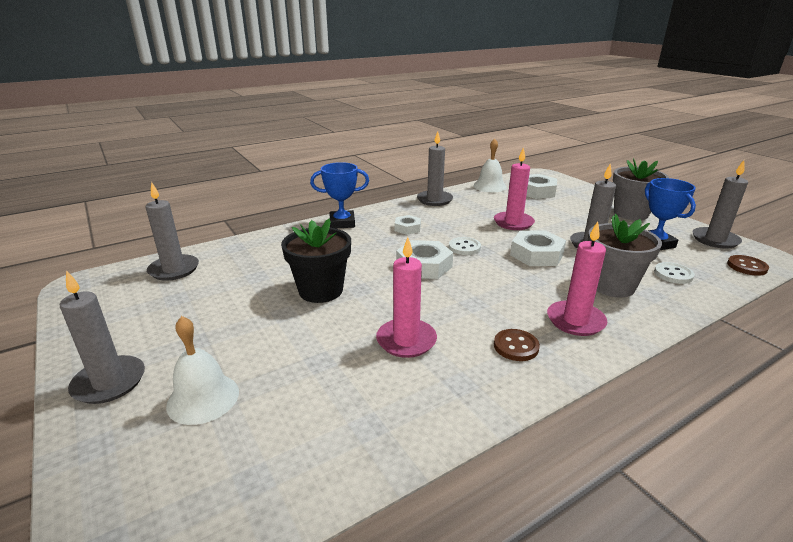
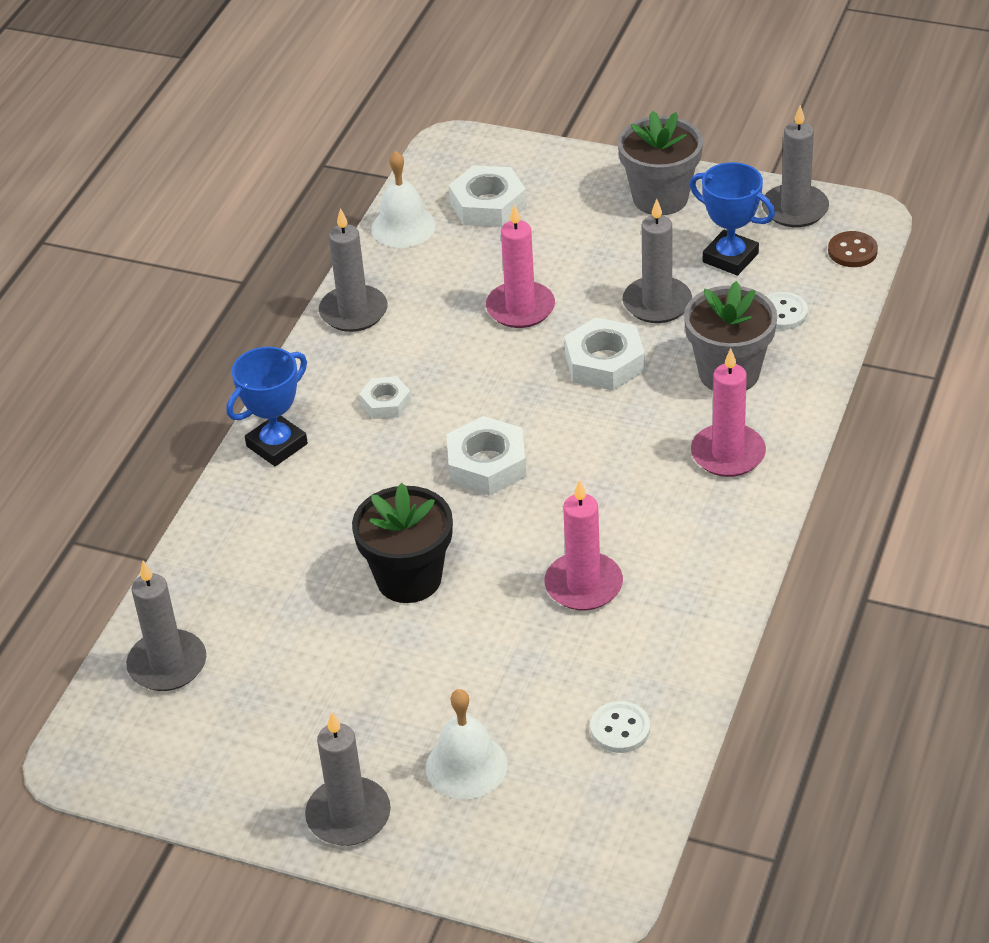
camera: 35 degrees left, 15 degrees up
(464, 247) = (503, 400): white button -> white button (620, 729)
(516, 346) = (696, 525): brown button -> none

